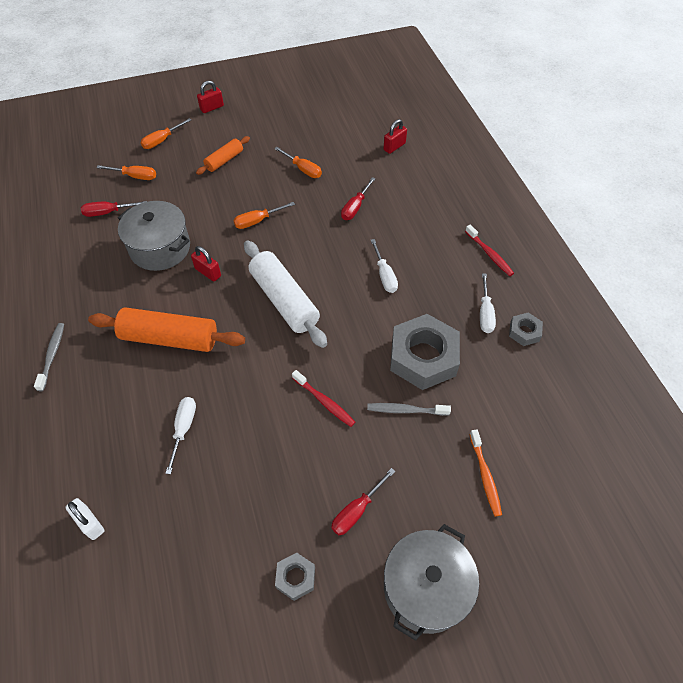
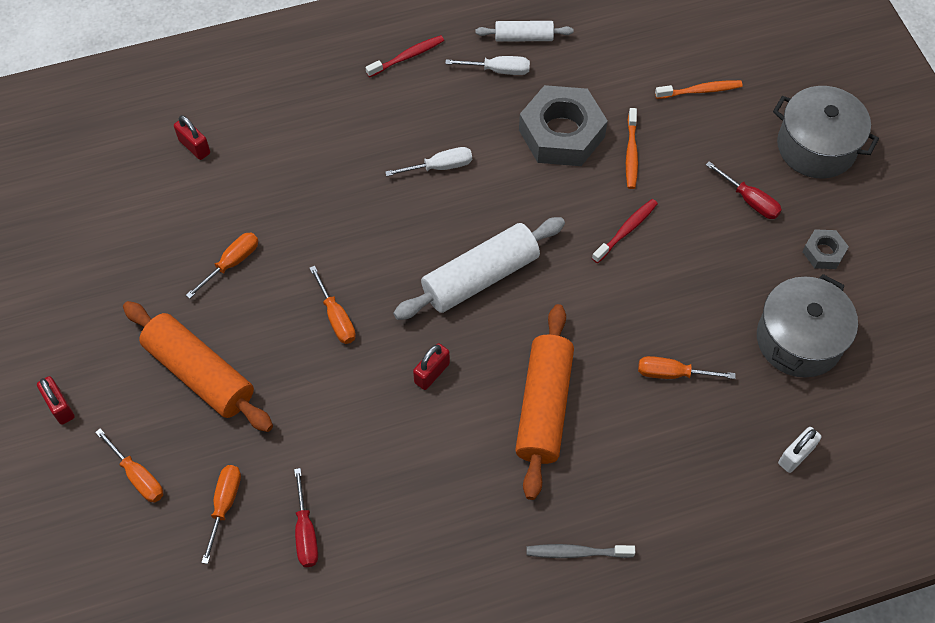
camera: 90 degrees left, 5 degrees up
(160, 248) = (384, 442): grey pot -> grey pot (799, 340)
(184, 428) = (671, 373): white screwdriver -> orange screwdriver
(224, 160) = (199, 374): orange rolling pin -> orange rolling pin, size x1.82
(355, 207) = (317, 197): red screwdriver -> none
(406, 410) = (631, 153): grey toothbrush -> orange toothbrush
(524, 332) = (524, 37): grey nut -> white rolling pin

